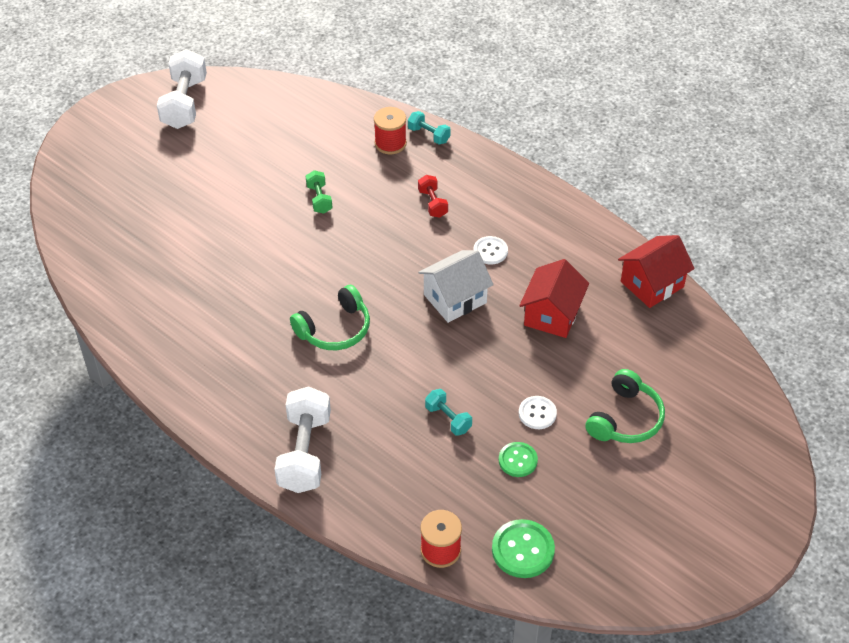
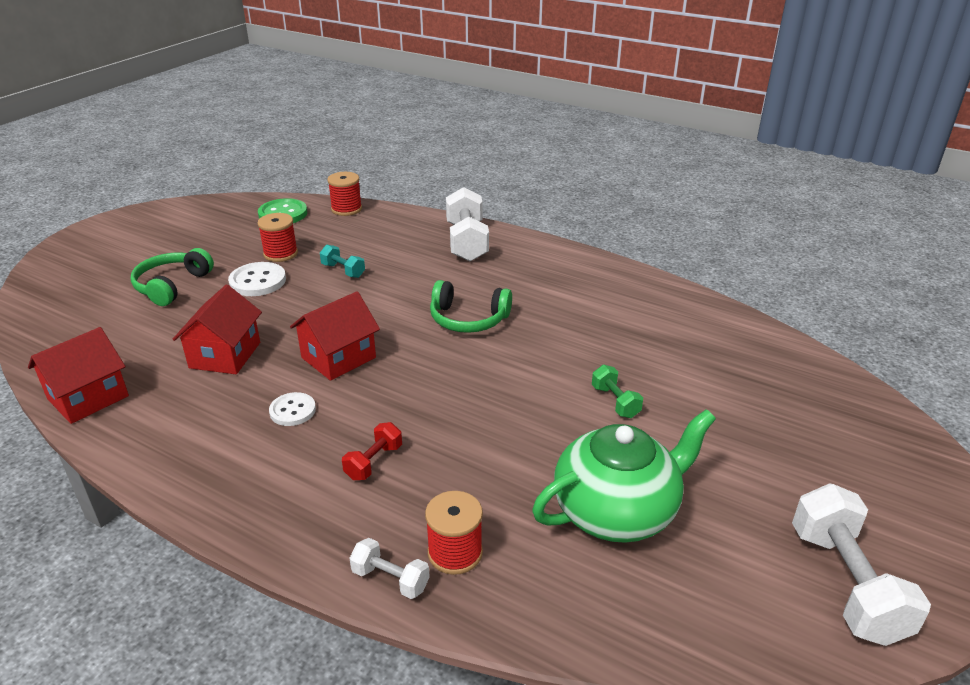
camera: 170 degrees right, 15 degrees down
(287, 153) = (617, 511): none -> green teapot
(319, 199) = (537, 448): green dumbbell -> green dumbbell (615, 402)
(335, 329) = (468, 319): green headphones -> green headphones turned 120 degrees counterclockwise
(429, 135) = (390, 579): turquoise dumbbell -> white dumbbell
(432, 203) = (374, 462): red dumbbell -> red dumbbell turned 60 degrees clockwise
(455, 299) = (338, 357): white house -> red house
(518, 460) = (280, 254): green button -> red spool
(537, 413) = (257, 281): white button -> white button, size x1.53

